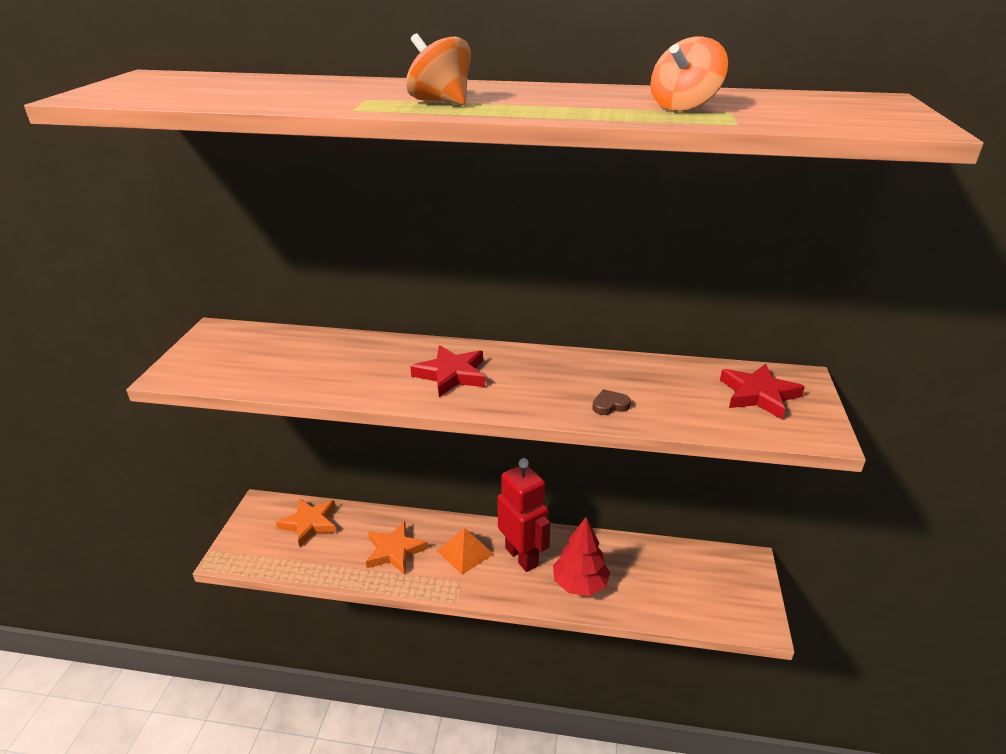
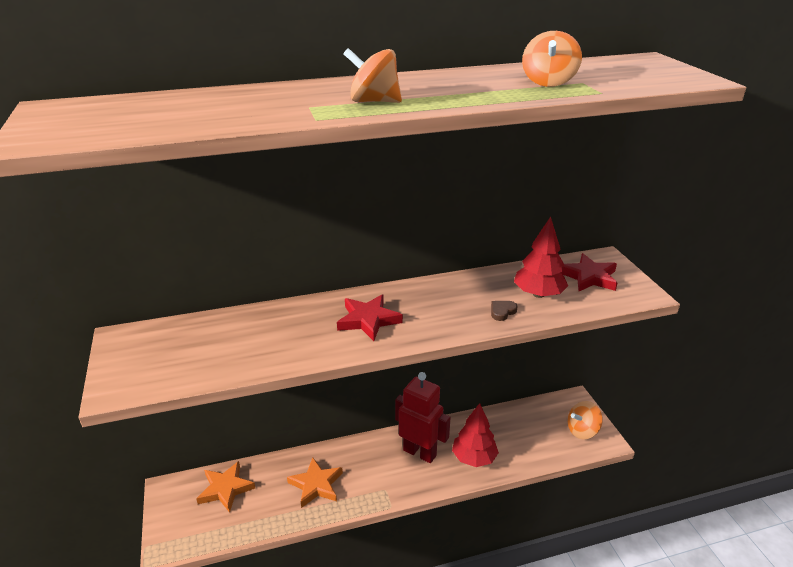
camera: 25 degrees left, 0 degrees up
(465, 552) = (374, 465): orange pyramid -> none
(672, 398) = (538, 294): none -> red tree
(736, 601) = (582, 431): none -> orange spinning top

